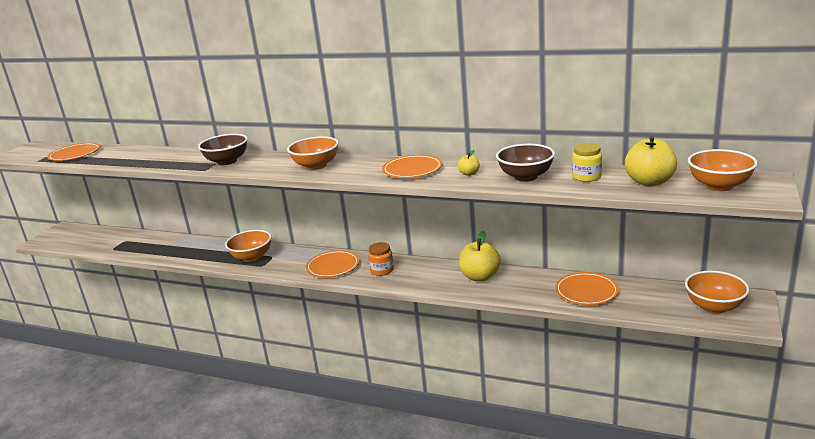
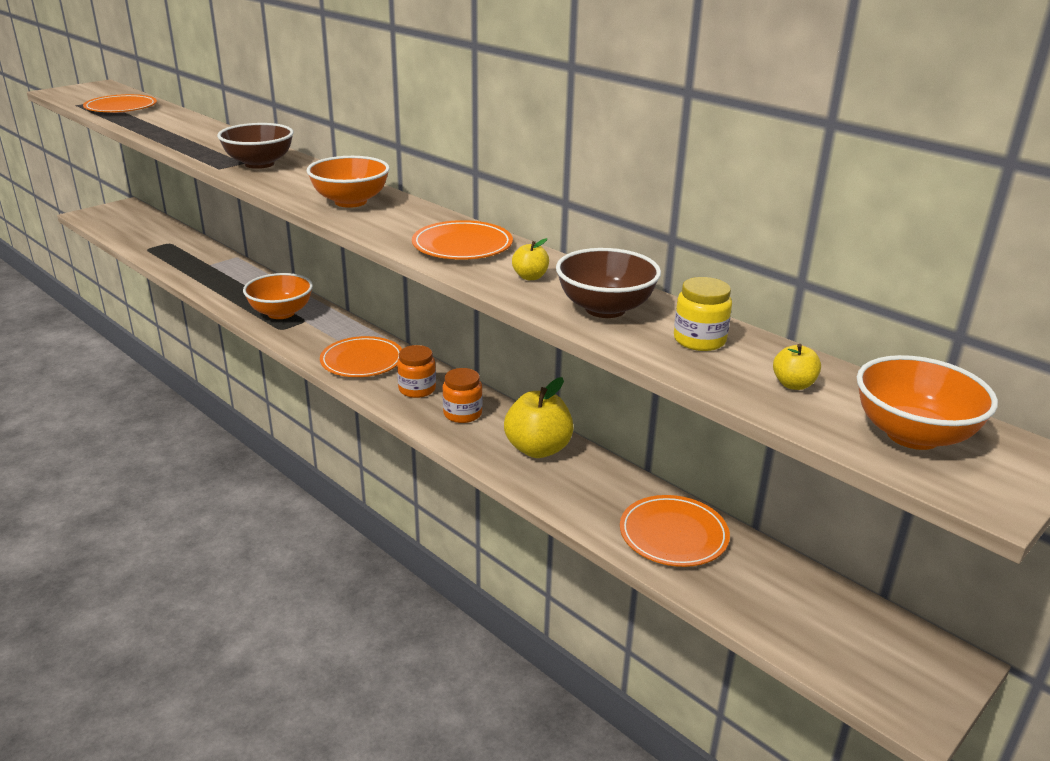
camera: 20 degrees right, 5 degrees up
(421, 274) = (462, 414): none -> orange jar
(649, 182) = (793, 384): yellow apple -> yellow apple, size x0.49
(714, 307) = (865, 650): orange bowl -> none

